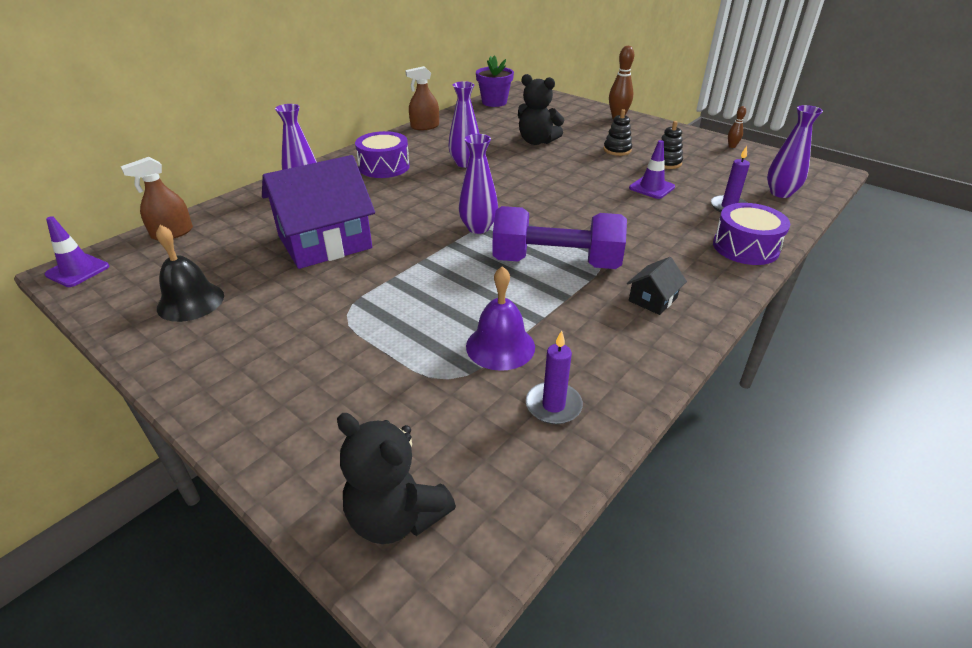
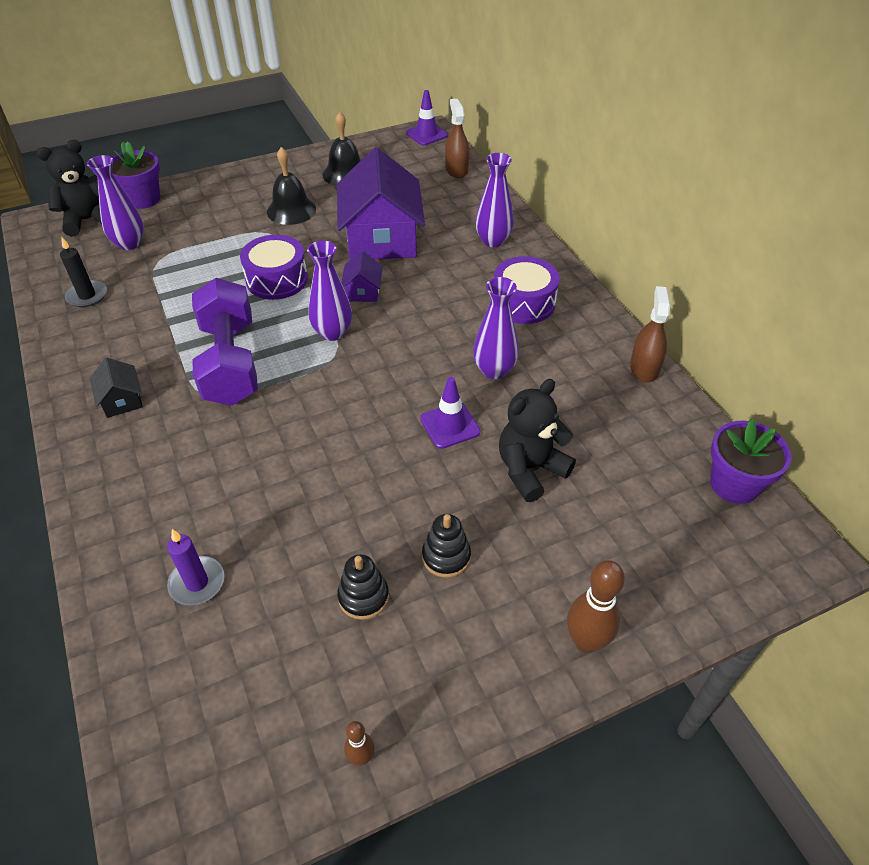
camera: 115 degrees right, 10 degrees up
(291, 314) = (291, 210): none -> black bell
(307, 476) = (143, 199): none -> purple flower pot
(414, 229) = (363, 291): none -> purple house
(500, 346) = (162, 292): purple bell -> none
(553, 405) = (87, 296): purple candle -> black candle
(556, 262) = (230, 362): purple dumbbell -> purple dumbbell turned 45 degrees counterclockwise
(651, 188) = (306, 527): purple traffic cone -> purple traffic cone (450, 425)
(745, 247) = (115, 531): purple drum -> purple drum (277, 279)
(780, 193) = (174, 687): purple vase -> purple vase (129, 243)

